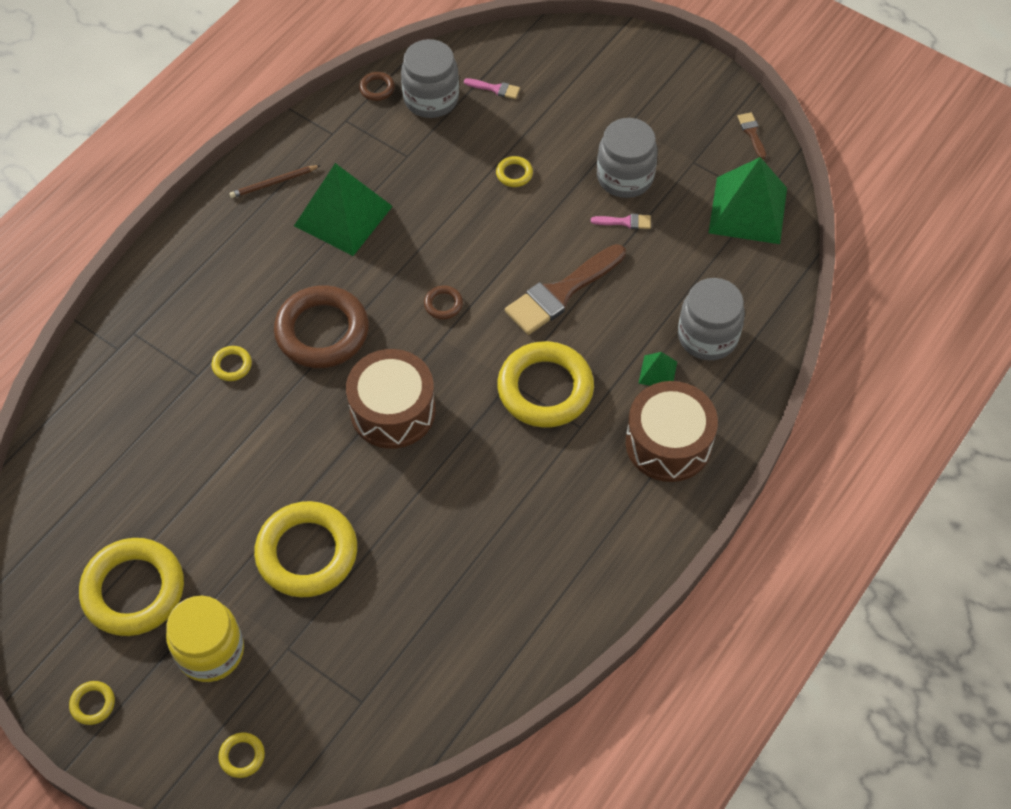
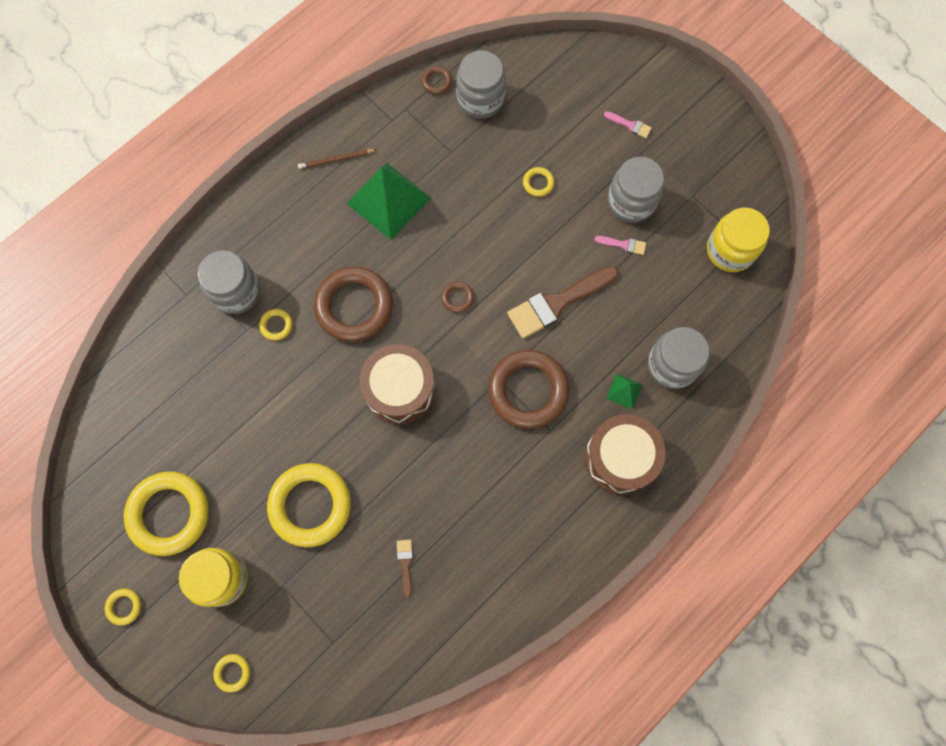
camera: 10 degrees right, 15 degrees up
(177, 337) = (236, 291): none -> grey jar
(495, 89) = (536, 98): pink brush -> pink brush (630, 125)
(545, 389) = (528, 390): yellow ring -> brown ring
(748, 210) = (730, 250): green pyramid -> yellow jar
(752, 133) = (748, 176): brown brush -> brown brush (405, 563)

